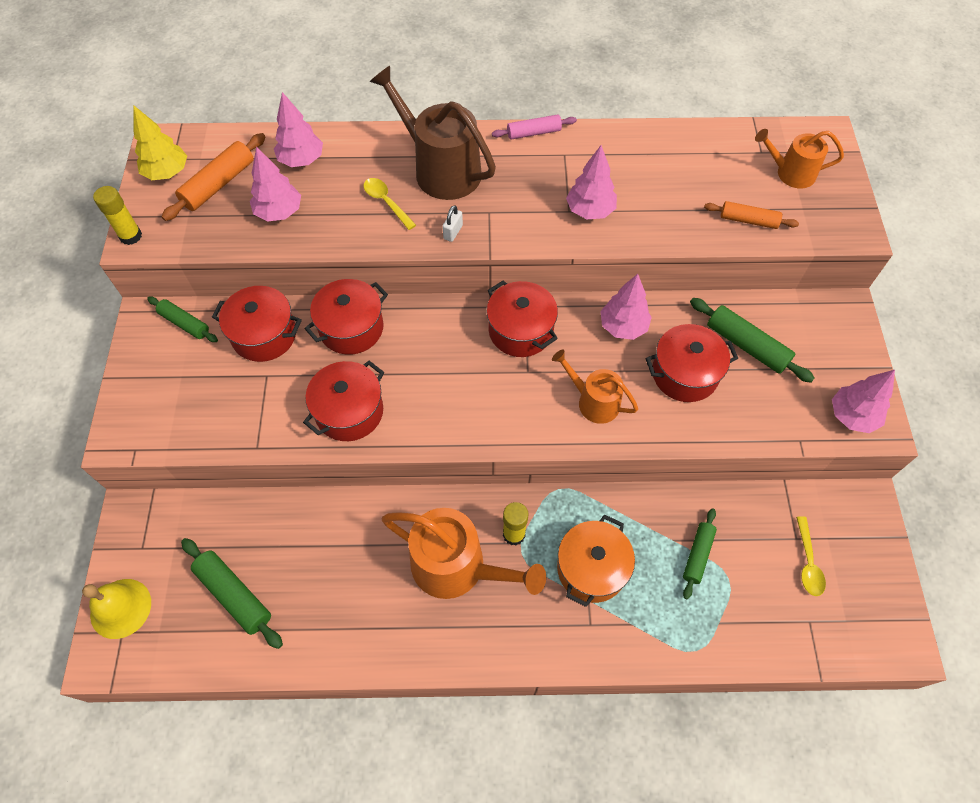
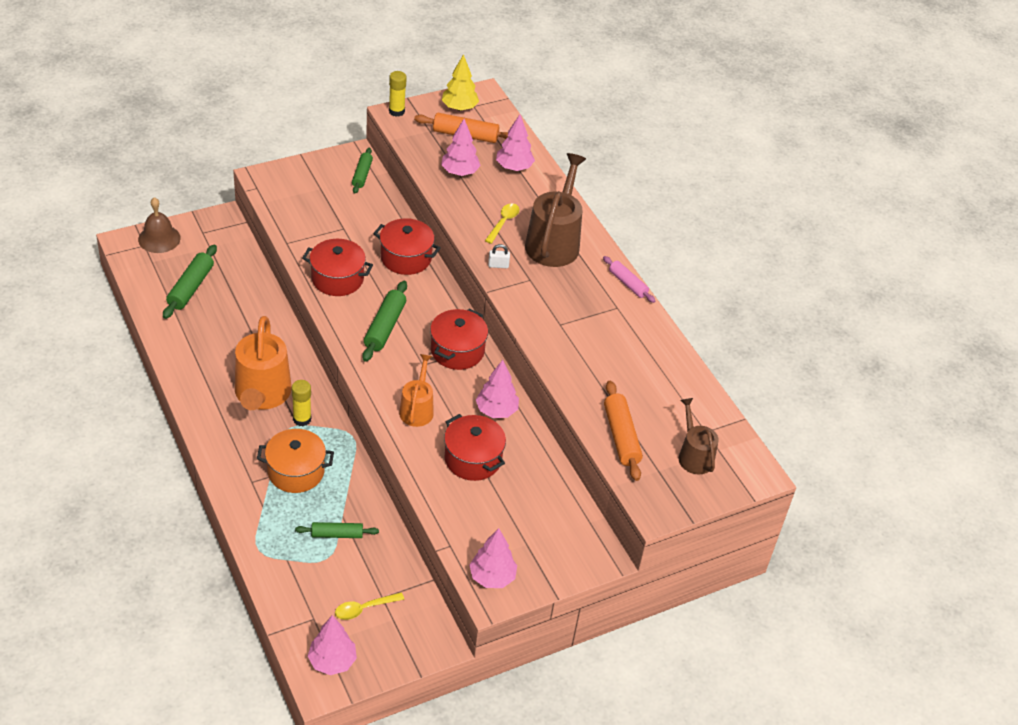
camera: 60 degrees right, 15 degrees down
(120, 608) = (159, 238): yellow bell -> brown bell
(264, 335) = (375, 216): red pot -> none
(590, 211) = (568, 336): pink tree -> pink tree (332, 661)
(746, 345) = (523, 493): green rolling pin -> green rolling pin (385, 327)
(748, 220) = (621, 436): orange rolling pin -> orange rolling pin, size x1.51
(791, 173) = (694, 456): orange watering can -> brown watering can

